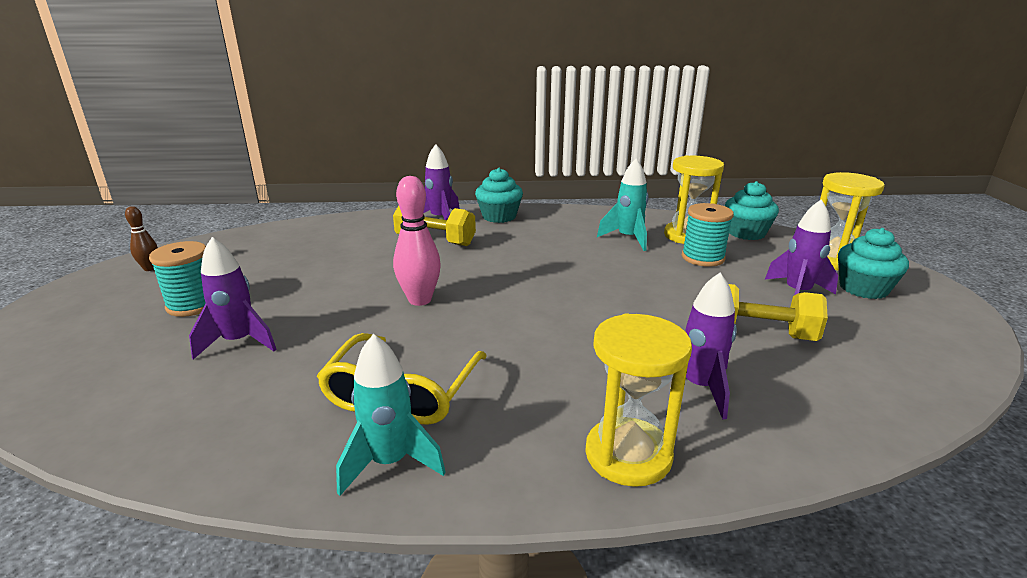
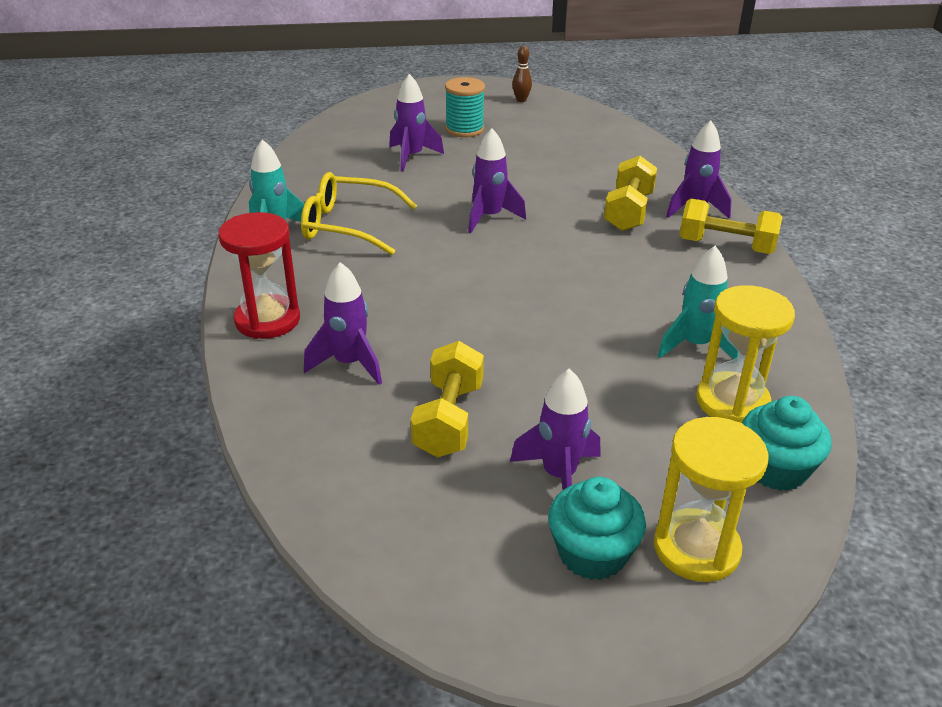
camera: 85 degrees right, 10 degrees up
(420, 300) = (489, 217): pink bowling pin -> purple rocket
(499, 216) = (726, 246): turquoise cupcake -> yellow dumbbell
(628, 455) = (267, 320): yellow hourglass -> red hourglass
(703, 258) = (652, 406): turquoise spool -> none

